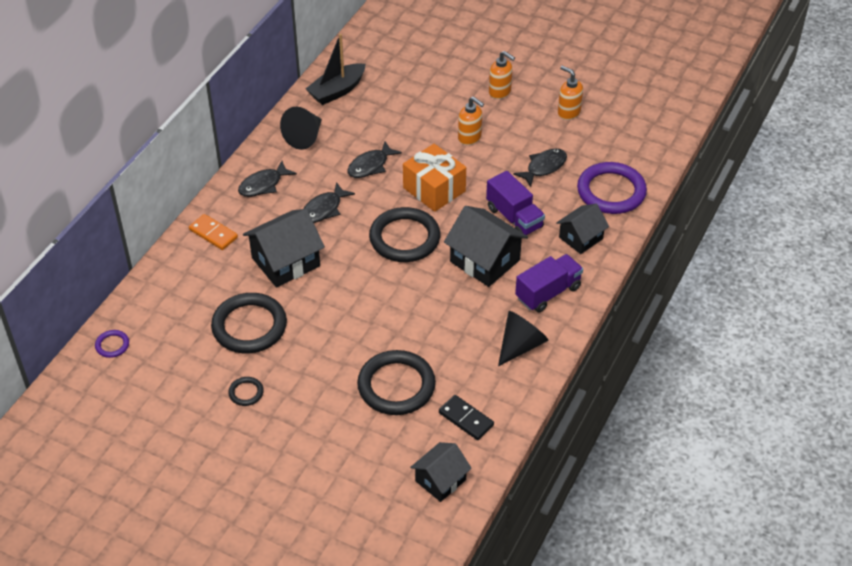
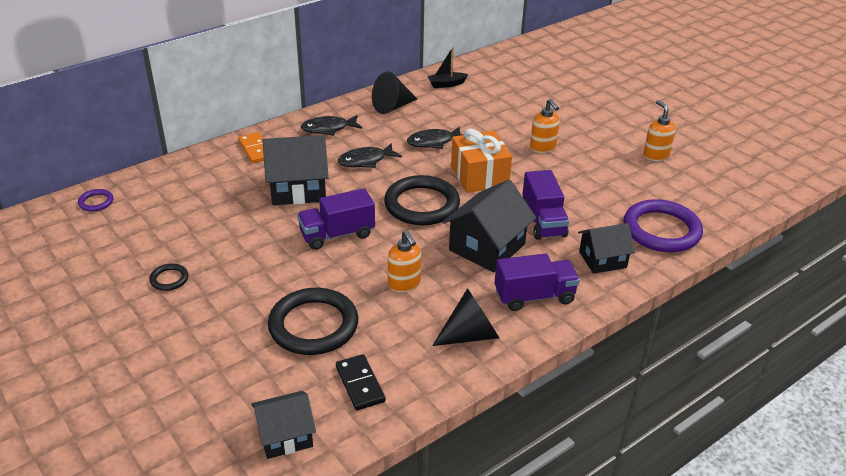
camera: 25 degrees right, 10 degrees down
(249, 326) = (222, 227): black ring -> none
(337, 91) = (446, 84): black boat -> black boat, size x0.62
(354, 295) = (337, 234): none -> purple truck
(485, 261) = (487, 247): black house -> black house turned 60 degrees clockwise
(500, 92) = (596, 123): orange soap dispenser -> orange soap dispenser (404, 284)
(544, 167) = (601, 190): black fish -> none

